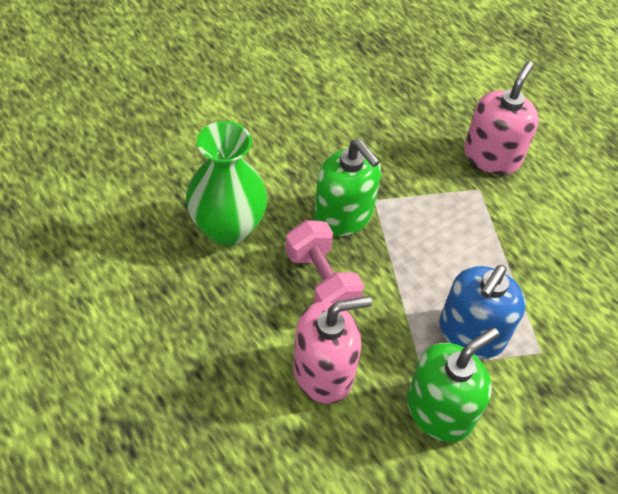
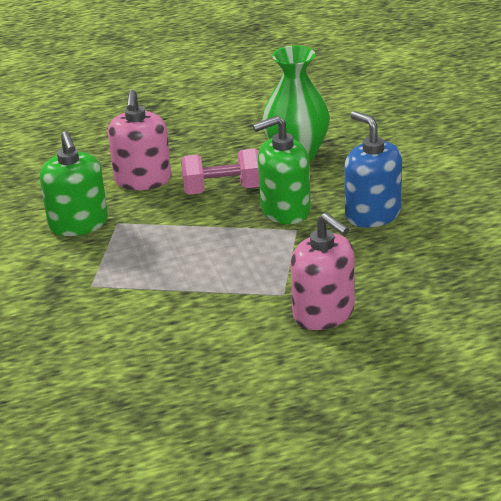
camera: 115 degrees right, 20 degrees down
(471, 333) = (131, 253): blue soap dispenser -> blue soap dispenser (372, 214)

